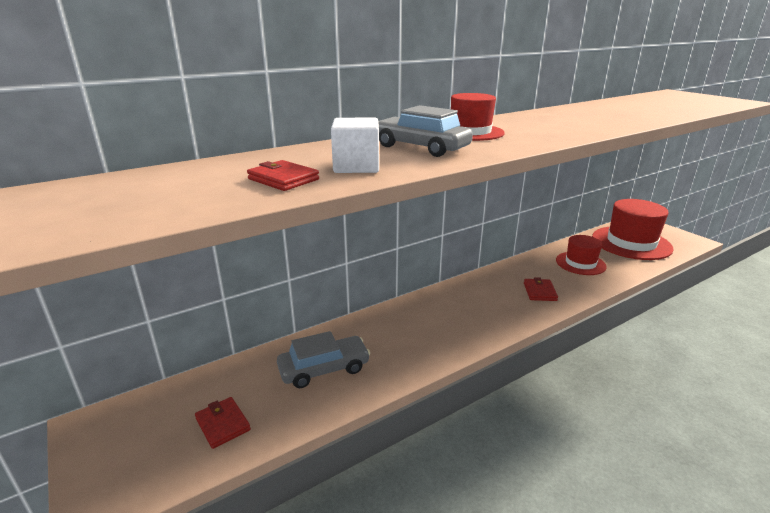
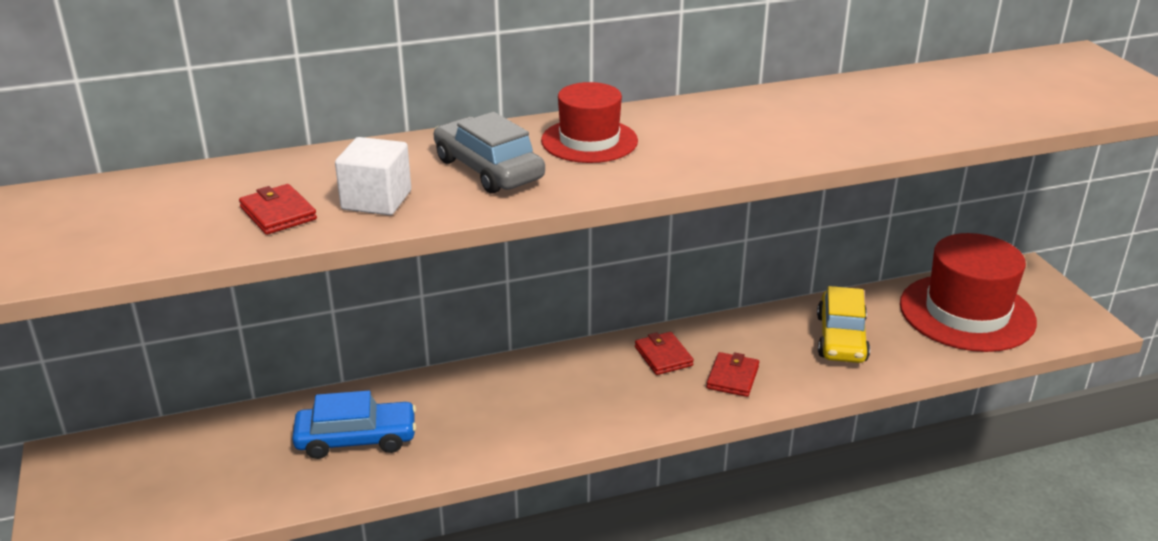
camera: 15 degrees right, 5 degrees up
(223, 424) = (209, 485): red wallet -> red wallet (663, 356)
(324, 369) = (356, 439): grey car -> blue car
(580, 263) = (841, 338): red hat -> yellow car

